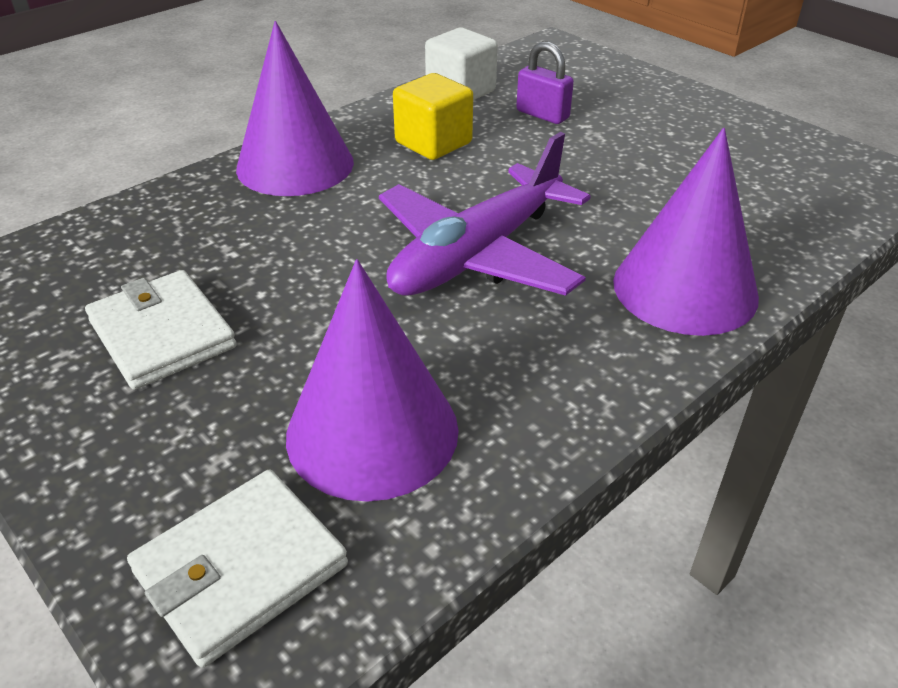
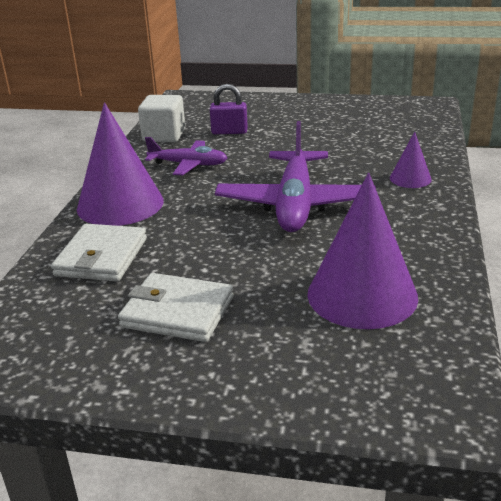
camera: 35 degrees left, 10 degrees down
(241, 568) = (389, 376): white wallet -> white wallet (101, 257)
(433, 143) = (188, 165): yellow cube -> purple plane
(685, 288) = (410, 178): purple cone -> purple cone, size x0.49

